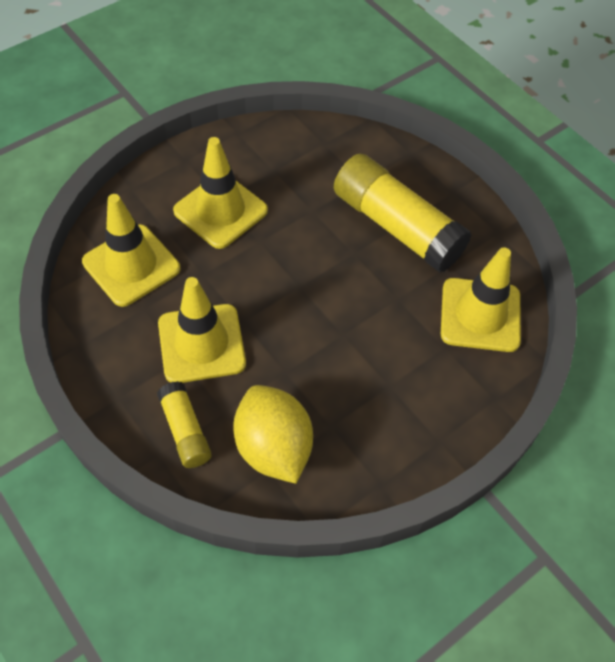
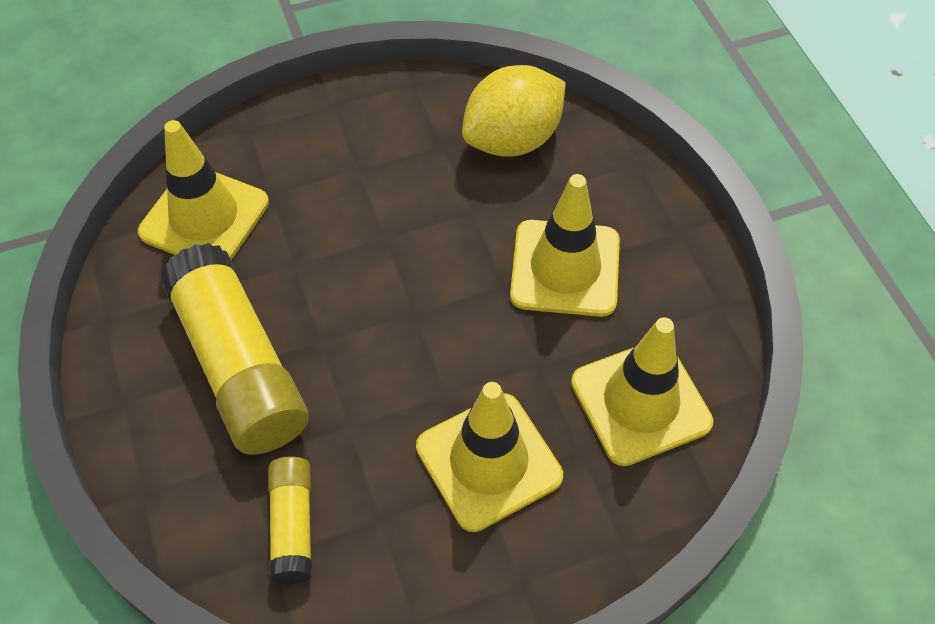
camera: 160 degrees left, 0 degrees up
(185, 431) = (605, 177): yellow glue stick -> yellow glue stick (293, 525)
(273, 447) = (512, 139): yellow lemon -> yellow lemon turned 60 degrees clockwise

